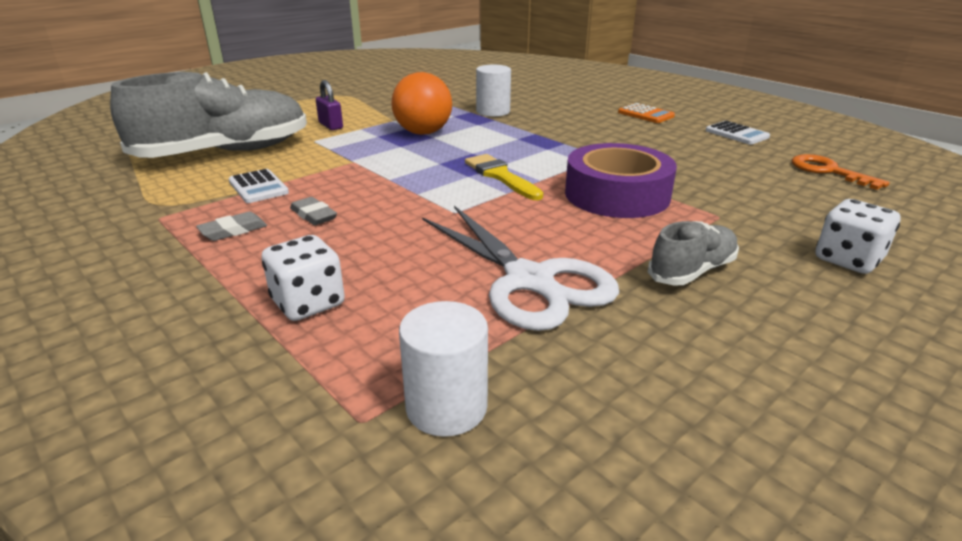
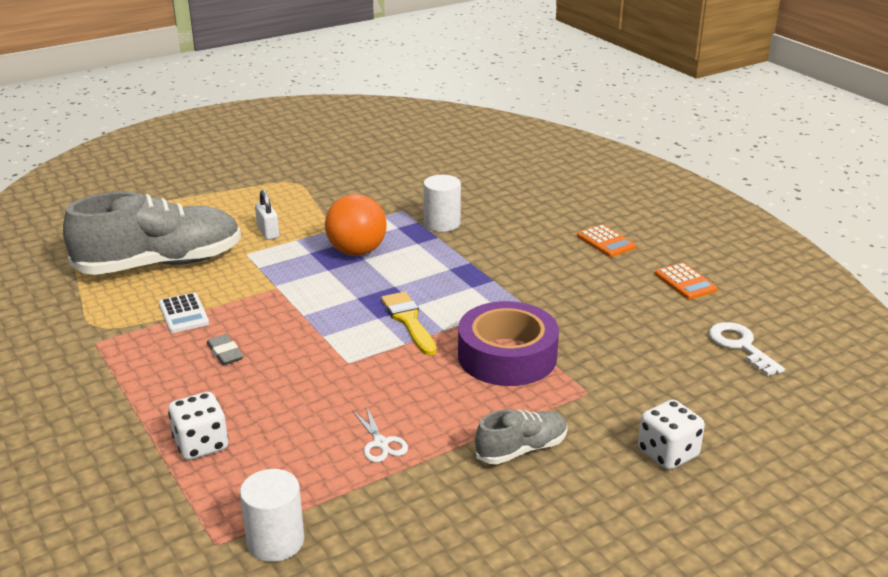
camera: 10 degrees right, 0 degrees up
(233, 230) = (155, 364): grey eraser -> none
(331, 126) = (268, 232): purple padlock -> white padlock
(529, 280) = (381, 443): white scissors -> white scissors, size x0.41
(736, 134) = (685, 282): white calculator -> orange calculator
(828, 171) = (740, 345): orange key -> white key

